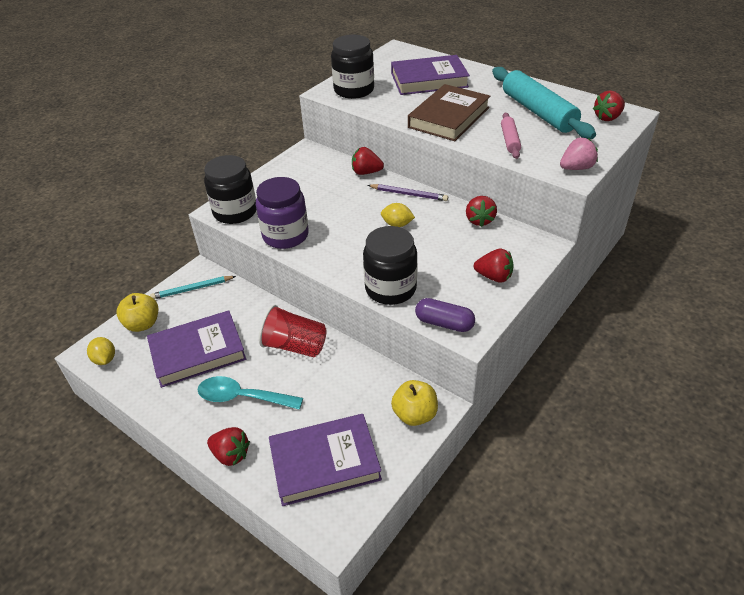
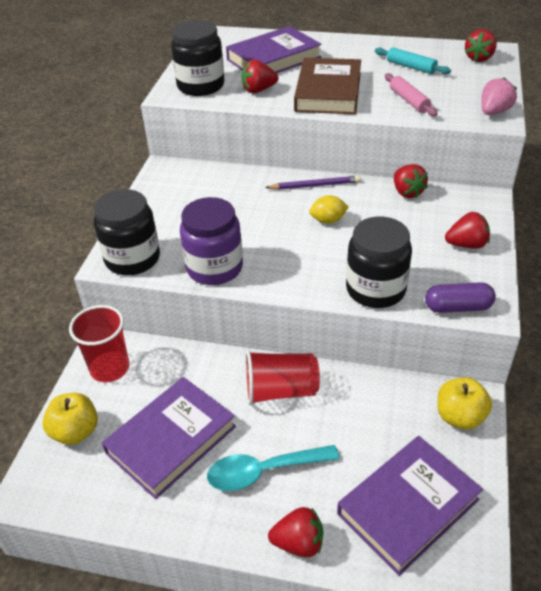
camera: 25 degrees left, 0 degrees up
(105, 359) = (56, 493): yellow lemon -> none
(192, 289) = (110, 368): turquoise pencil -> red cup
(366, 172) = (251, 174): red strawberry -> red strawberry (258, 90)
(538, 112) = (411, 67): turquoise rolling pin -> turquoise rolling pin, size x0.50

